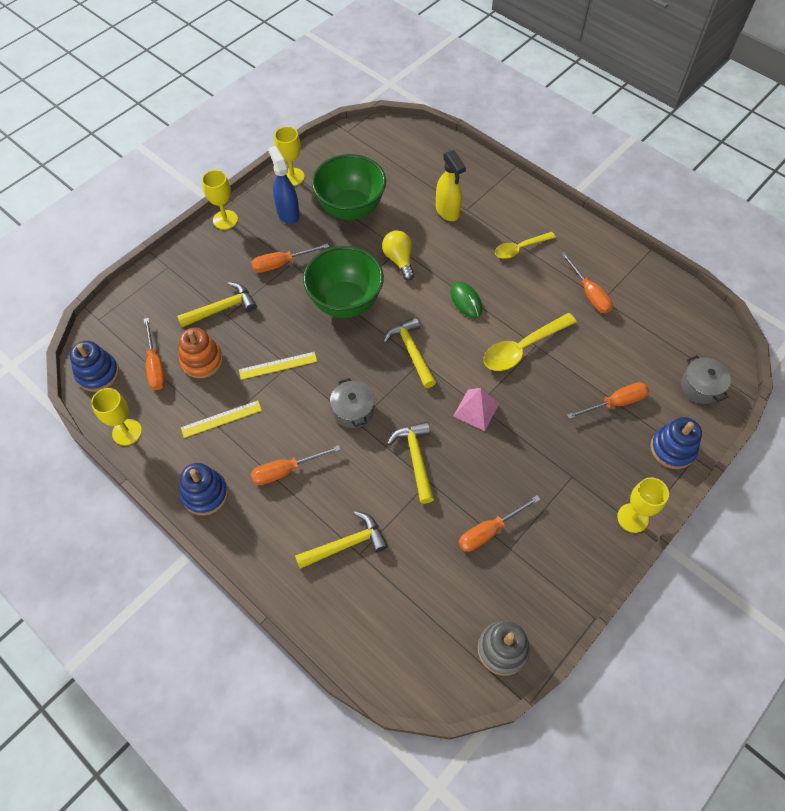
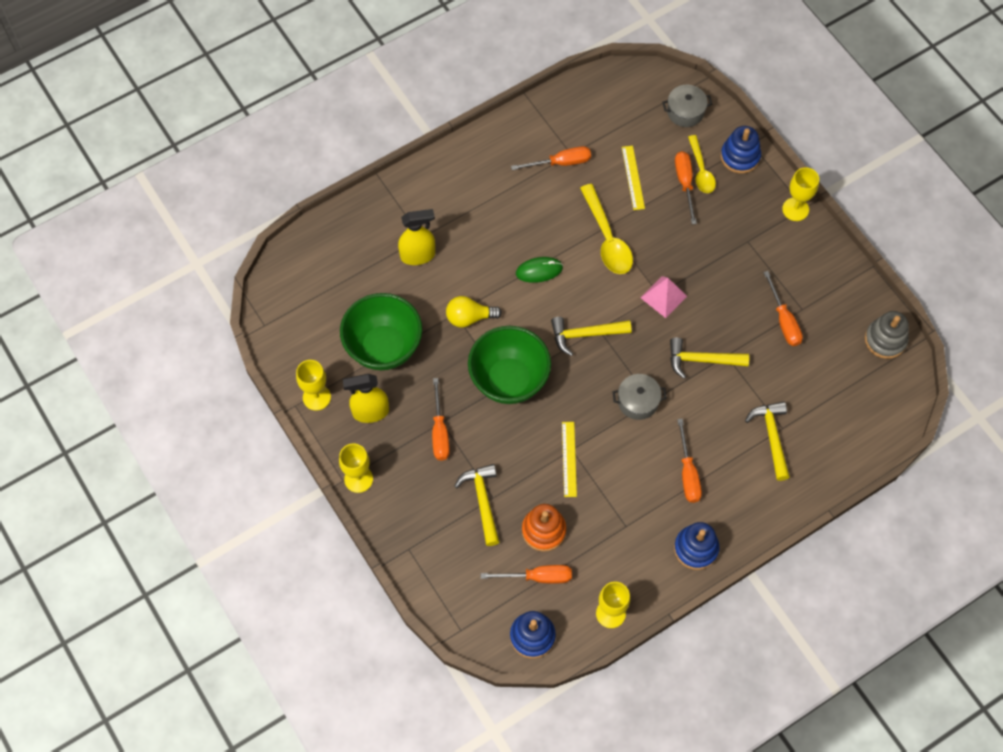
camera: 75 degrees left, 5 degrees up
(221, 419) = (617, 522): yellow ruler -> yellow ruler (633, 177)
(288, 213) = (370, 412): blue spray bottle -> yellow spray bottle
(520, 248) = (488, 204): yellow spoon -> yellow spoon (701, 170)

